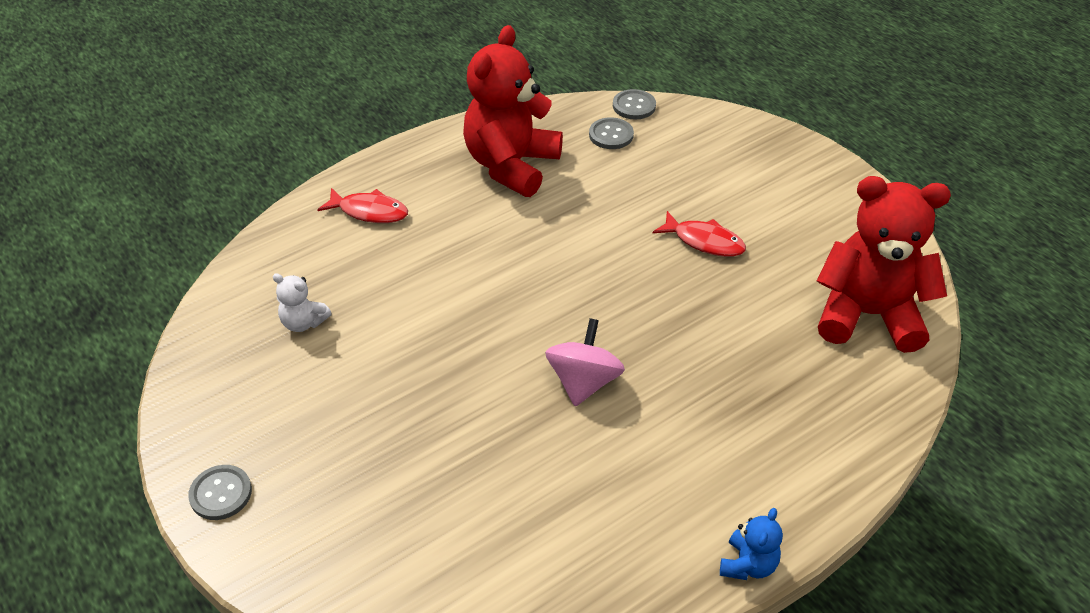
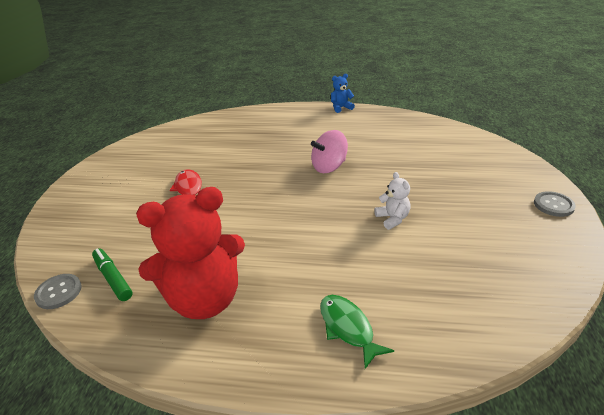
camera: 135 degrees left, 10 degrees down
(303, 322) = (460, 267): white teddy bear -> white teddy bear (392, 219)
(369, 212) = (348, 328): red fish -> green fish
(611, 135) = (113, 278): grey button -> green marker
(867, 315) = (188, 136): red teddy bear -> none

